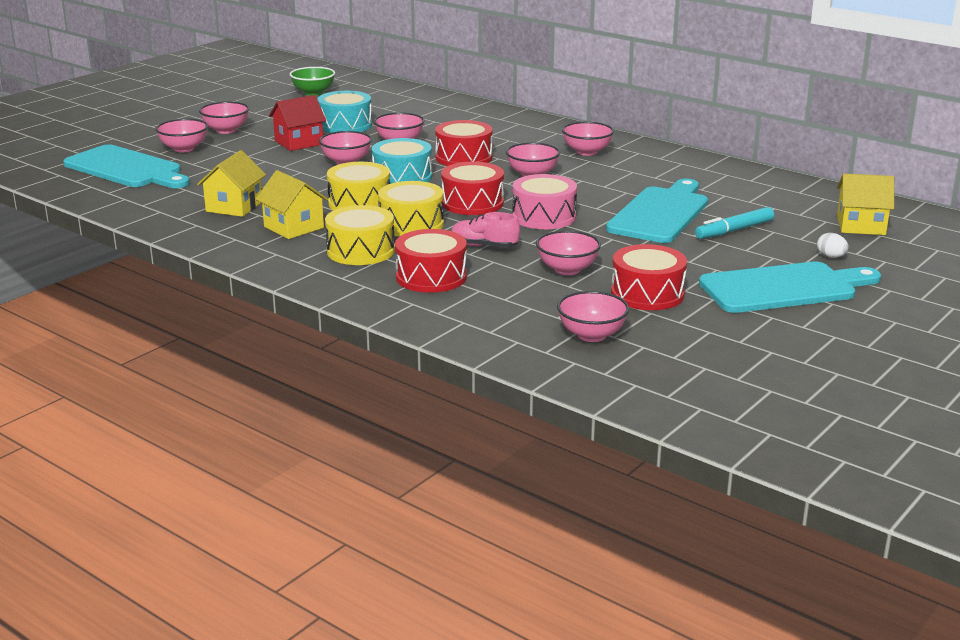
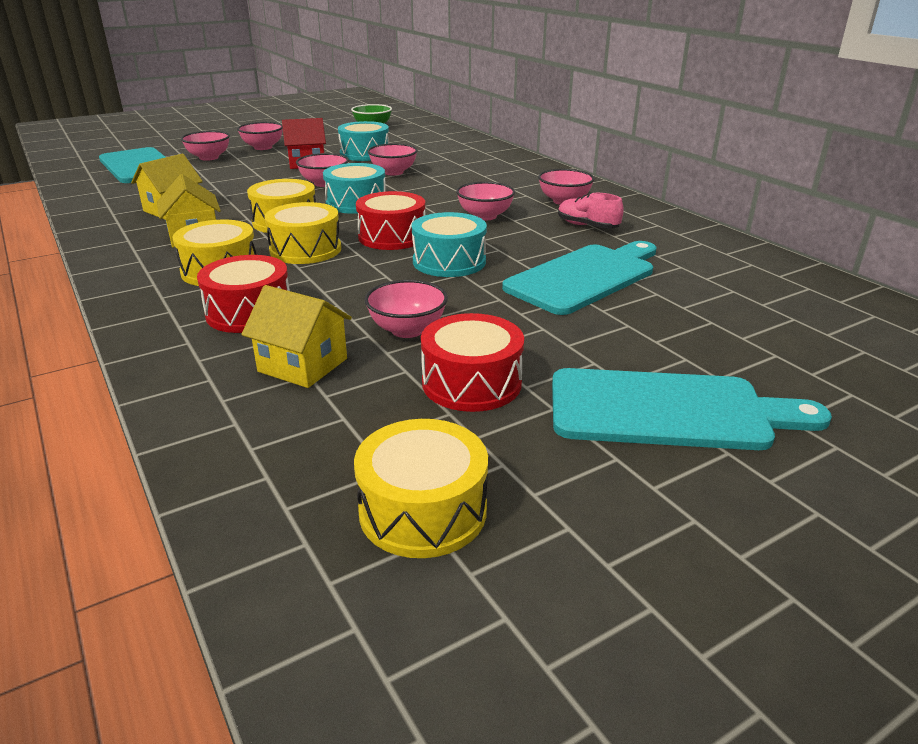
camera: 20 degrees right, 5 degrees up
(464, 157) = (436, 192): red drum -> none
(484, 246) = (348, 285): pink shoe -> pink shoe (587, 226)
(544, 217) = (449, 262): pink drum -> turquoise drum
(591, 335) = (337, 434): pink bowl -> none
(685, 359) = (423, 510): none -> yellow drum
(734, 230) = (659, 312): turquoise marker -> none
(831, 257) = (771, 372): white egg -> none
(860, 226) = (841, 333): yellow house -> yellow house (303, 365)

